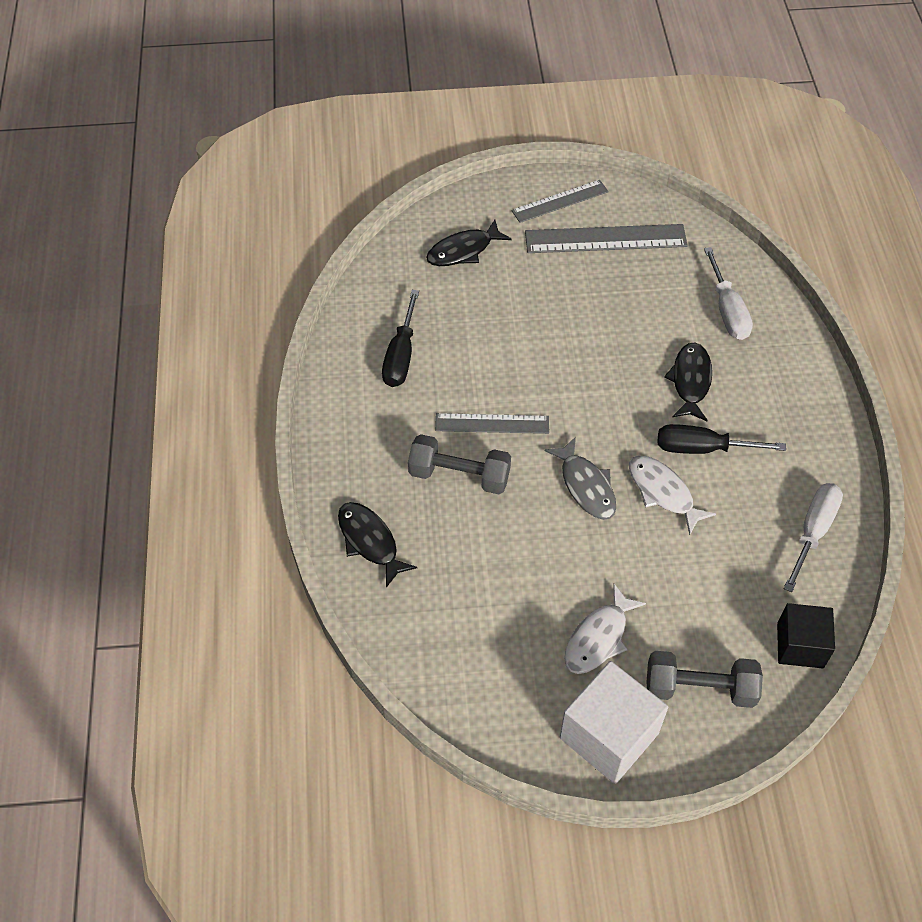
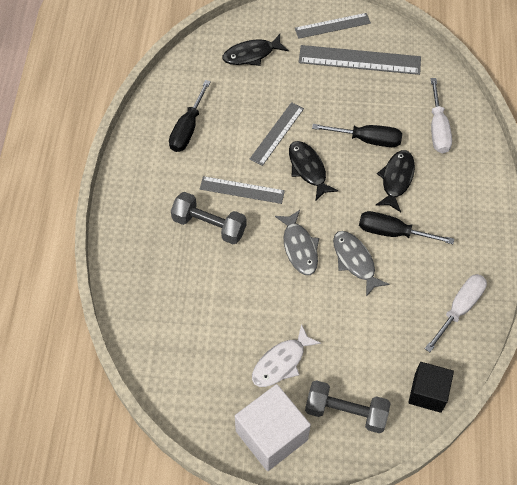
camera: 10 degrees right, 5 degrees up
(370, 541) = (134, 264): black fish -> black fish (308, 169)
(521, 345) = (277, 133): none -> grey ruler
(640, 337) = (367, 139): none -> black screwdriver
(663, 492) = (355, 261): white fish -> grey fish

